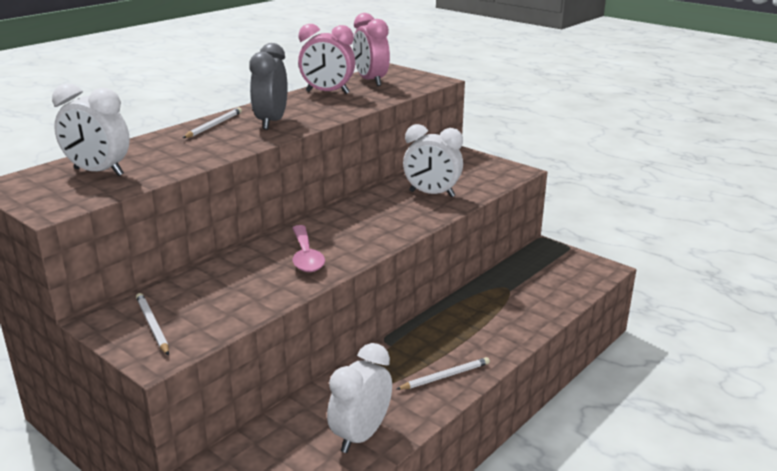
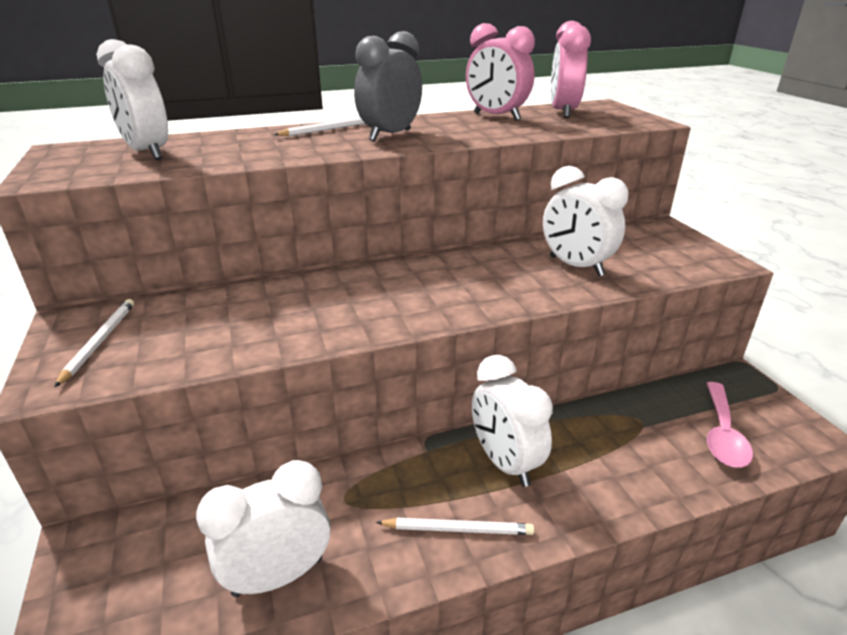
camera: 30 degrees right, 5 degrees up
(306, 256) = (345, 306): pink spoon -> pink spoon (722, 434)
(445, 335) = (505, 463): none -> white clock

